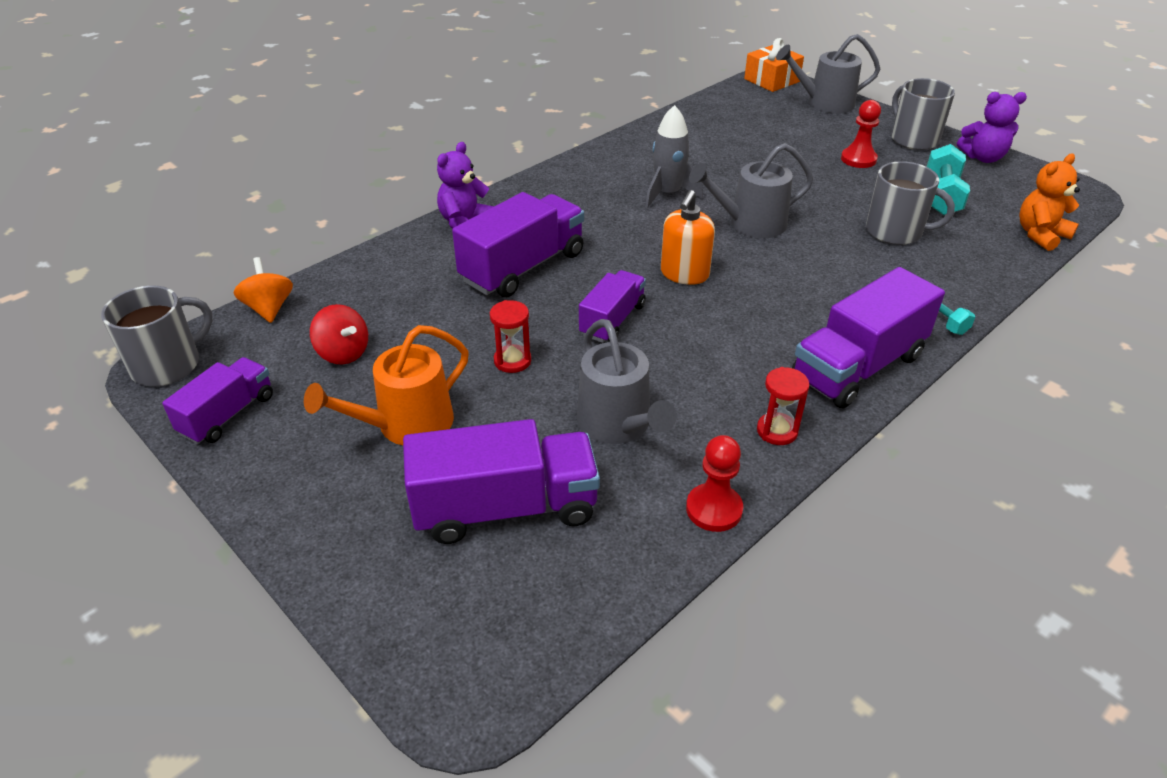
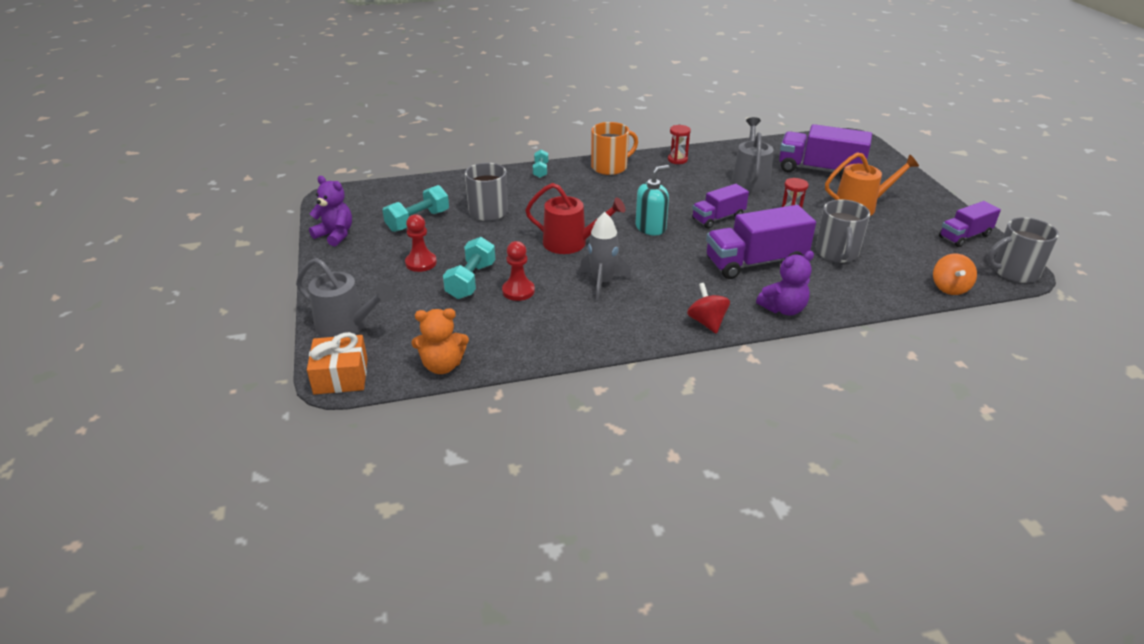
camera: 150 degrees left, 5 degrees down
(343, 353) = (894, 247): red spinning top -> red spinning top (707, 322)
(684, 274) = (650, 228): orange soap dispenser -> turquoise soap dispenser
(714, 509) = (730, 149): red pawn -> red pawn (518, 291)
(750, 224) = (570, 243): grey watering can -> red watering can
(788, 159) = (471, 281): none -> turquoise dumbbell
(858, 367) = (610, 167): purple truck -> orange mug
(913, 139) = (349, 265): grey mug -> grey mug (837, 253)
(1040, 235) = (410, 185): orange teddy bear -> orange teddy bear (442, 365)

